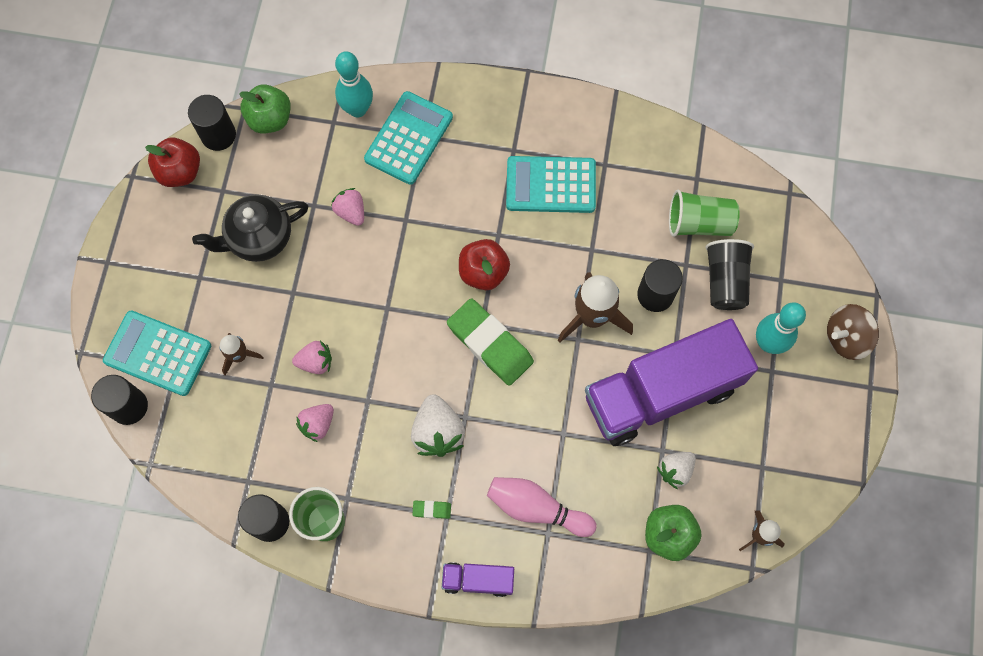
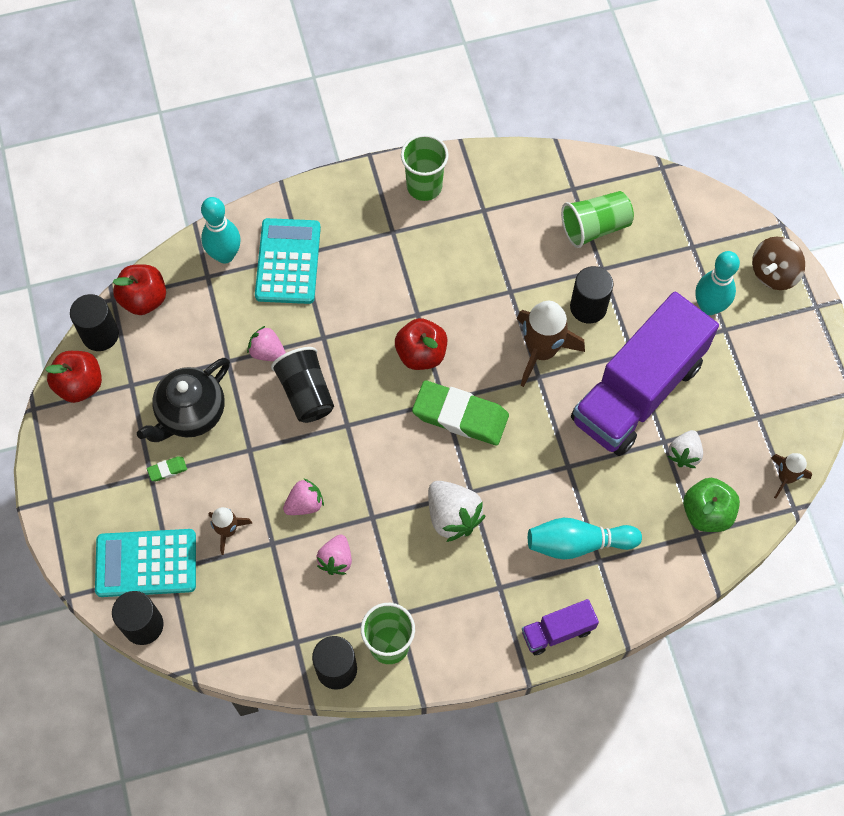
camera: 25 degrees left, 5 degrees down
(270, 119) = (144, 299): green apple -> red apple
(432, 510) = (483, 588): green eraser -> green eraser (167, 470)
(537, 508) = (578, 543): pink bowling pin -> turquoise bowling pin
(550, 185) = (443, 249): turquoise calculator -> none
(562, 120) = (424, 186): none -> green cup
(725, 281) = (644, 268): black cup -> black cup (306, 393)

